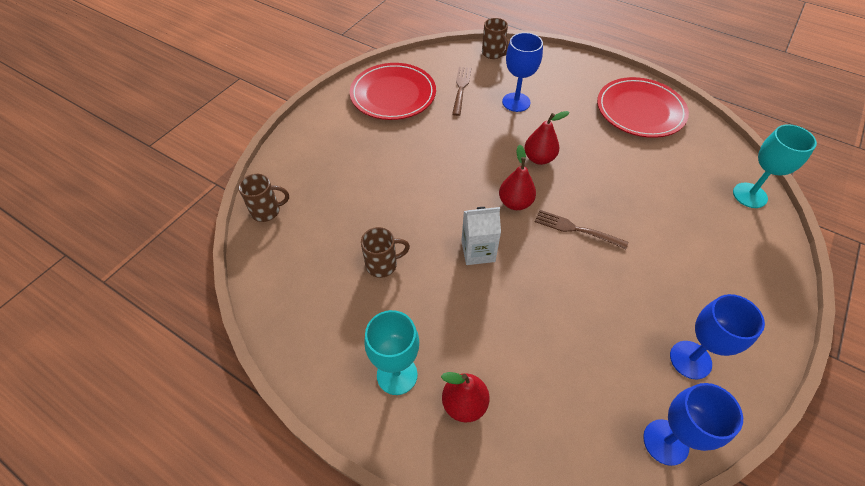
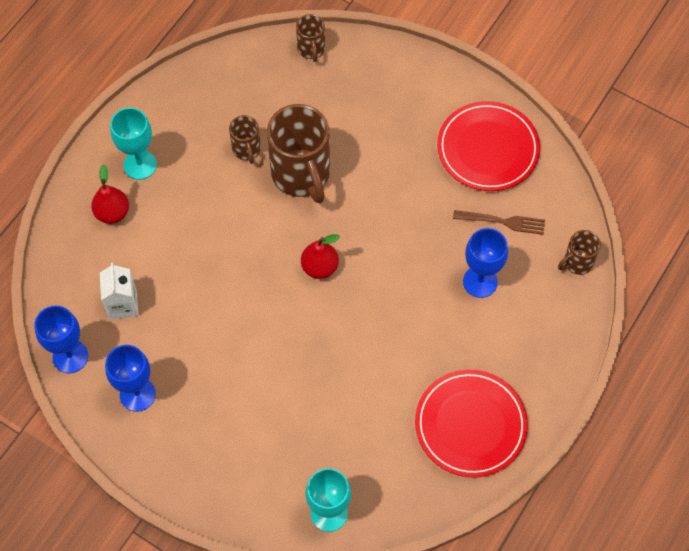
camera: 90 degrees right, 10 degrees up
(415, 217) = (301, 175): none -> brown mug
(478, 251) = (259, 229): white carton -> white carton (123, 304)
(539, 158) = (384, 297): red pear -> none
(576, 229) = (284, 322): brown fork -> none

